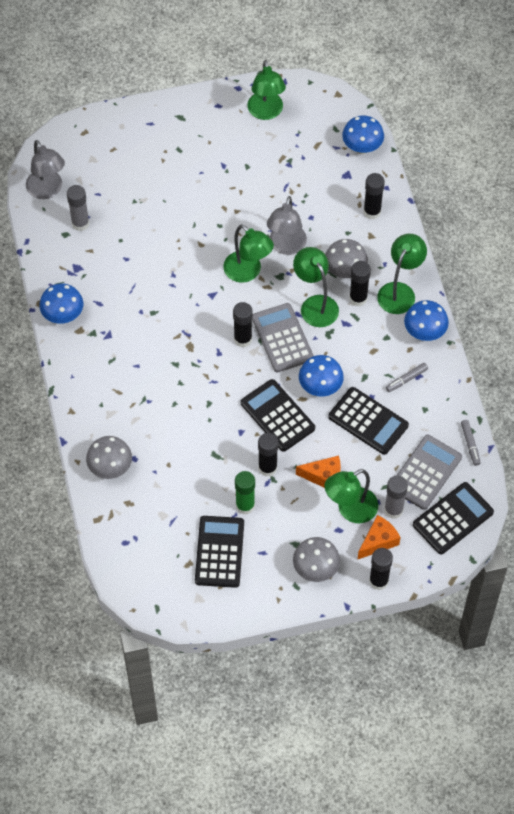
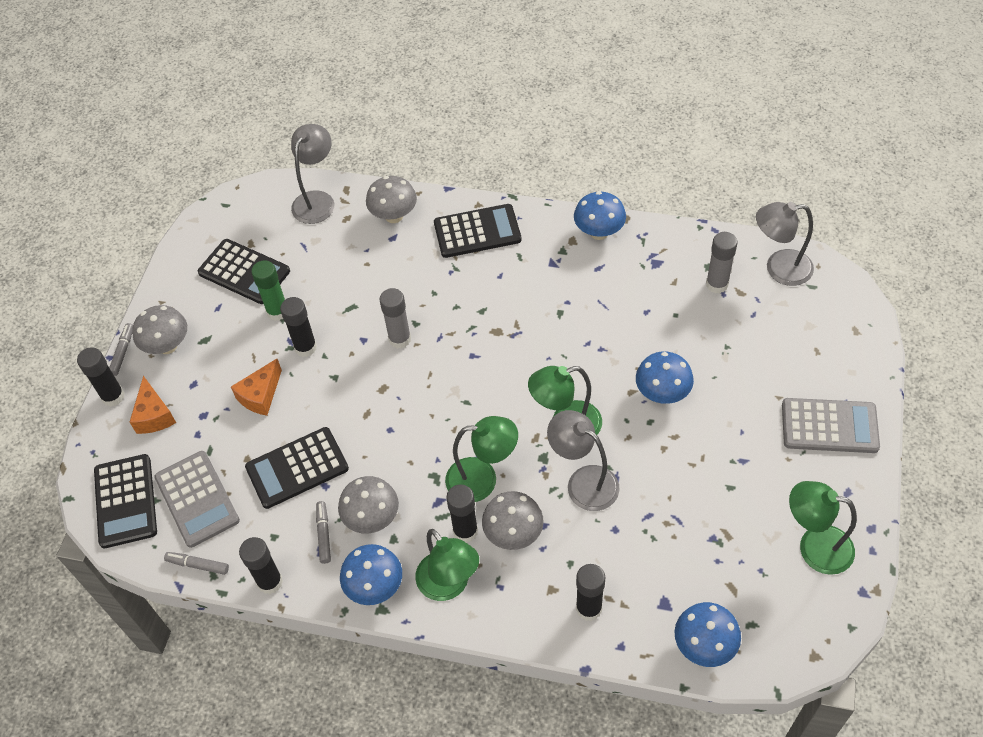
camera: 120 degrees right, 5 degrees down
(119, 536) = (317, 200): none -> grey lamp
(243, 339) = (477, 385): black glue stick -> black glue stick (270, 582)
(277, 416) = (360, 381): black calculator -> black calculator (477, 231)
(282, 338) = (456, 425): grey calculator -> grey calculator (829, 426)
(320, 387) = (370, 438): blue mushroom -> blue mushroom (662, 393)
(337, 599) = (123, 352): none -> grey marker
(350, 510) = (206, 404): green lamp -> none
(379, 356) = (372, 518): none -> grey mushroom
(393, 510) = (177, 446): grey glue stick -> grey glue stick (400, 339)

